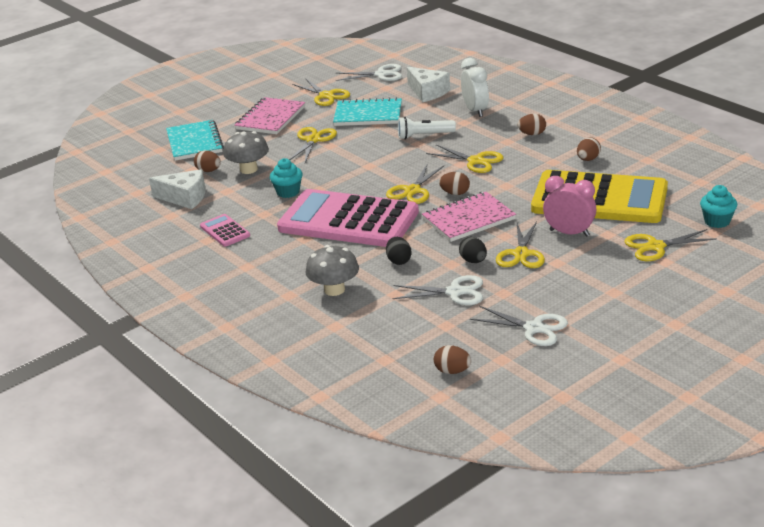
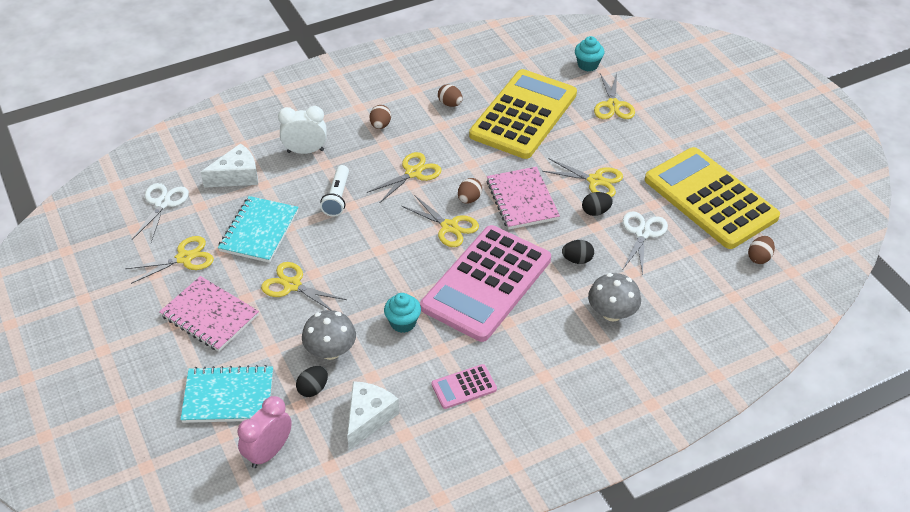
camera: 80 degrees left, 15 degrees up
(208, 171) = (313, 389): brown egg -> black egg
(534, 328) = (710, 198): white scissors -> yellow calculator
(569, 233) = (572, 145): pink clock -> pink clock (268, 452)

